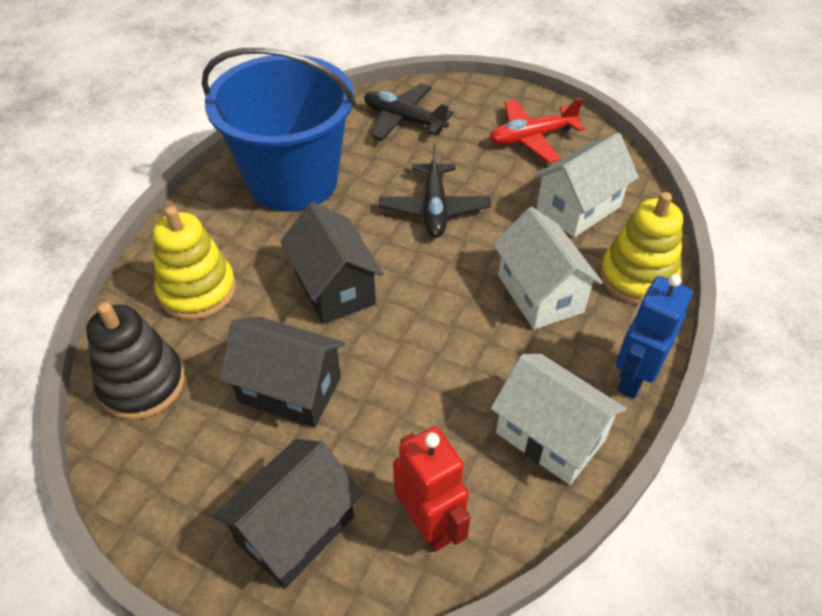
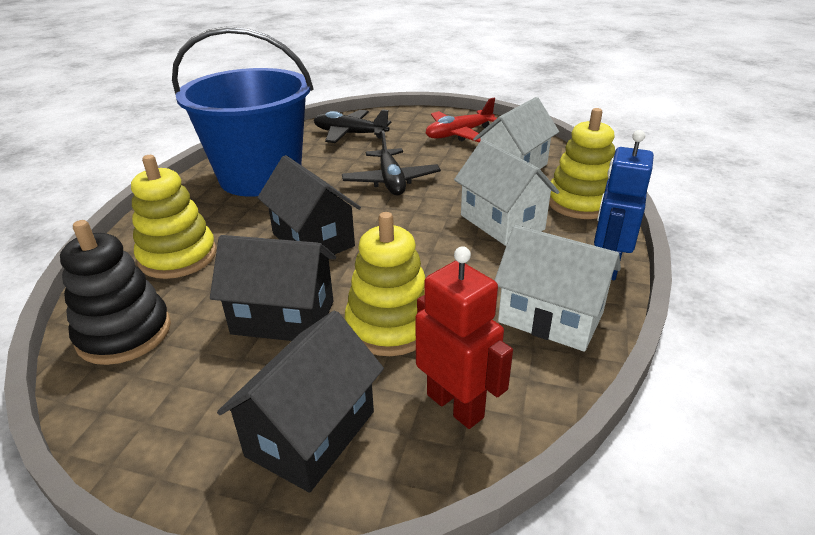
camera: 10 degrees left, 15 degrees down
(389, 418) = (390, 326): none -> yellow stacking toy

